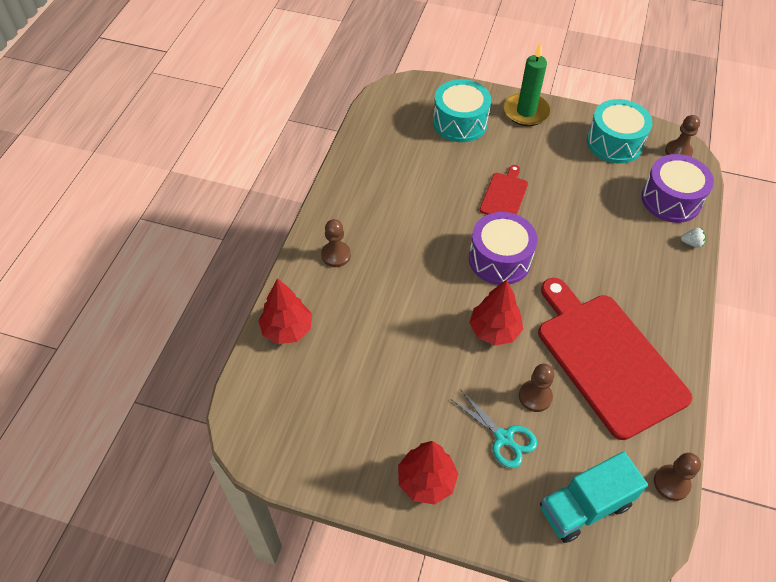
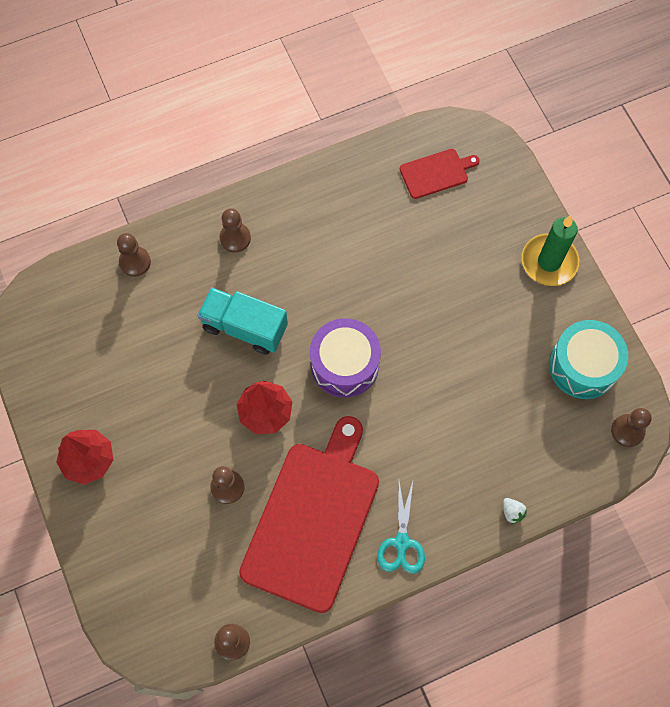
camera: 50 degrees right, 15 degrees up
(287, 329) = (135, 262): red tree -> brown pawn
(460, 122) = (478, 217): turquoise drum -> none
(503, 438) = (170, 489): turquoise scissors -> turquoise scissors (401, 542)
(504, 195) = (423, 317): red cutting board -> red cutting board (436, 173)
(584, 506) = (158, 588): turquoise truck -> turquoise truck (244, 327)
(671, 199) = (553, 462): purple drum -> none

